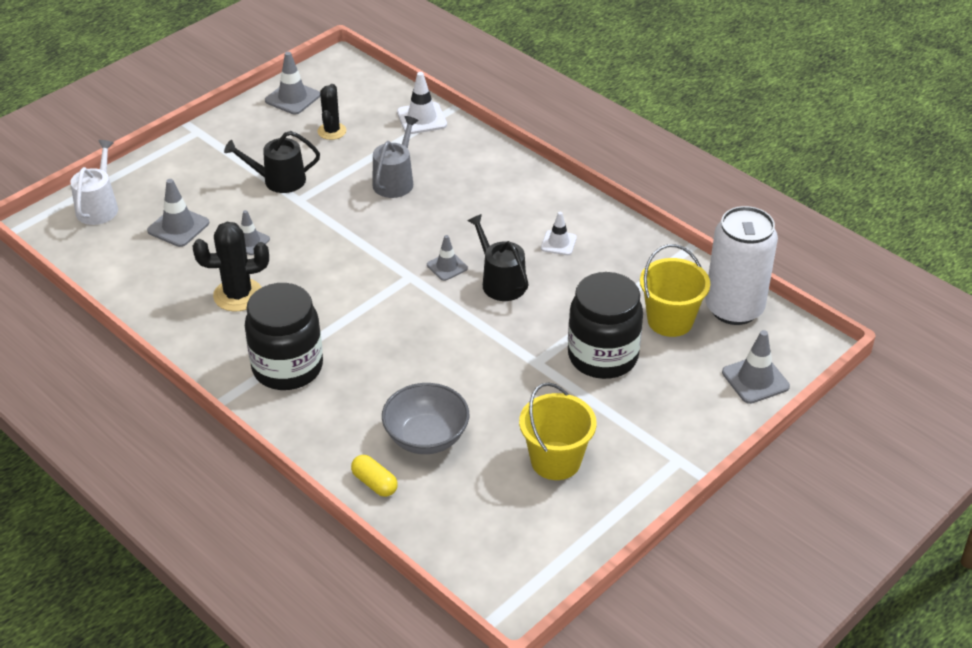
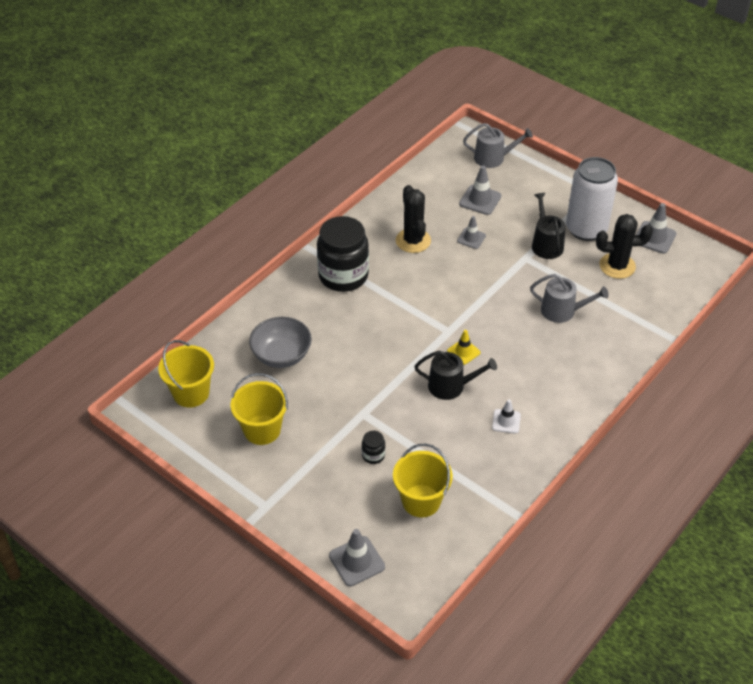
camera: 85 degrees right, 5 degrees up
(99, 207) = (493, 158): white watering can -> grey watering can
(332, 131) = (617, 266): black cactus -> black cactus, size x1.51
(375, 483) = (239, 332): yellow capsule -> none
(421, 118) = (652, 319): white traffic cone -> none
(447, 266) = (463, 352): grey traffic cone -> yellow traffic cone
(483, 538) = (191, 393): none -> yellow bucket
(500, 282) = (451, 386): black watering can -> black watering can turned 45 degrees clockwise
(602, 356) = (373, 455): black jar -> black jar, size x0.41
(734, 308) = (443, 548): white can -> white can (586, 229)

